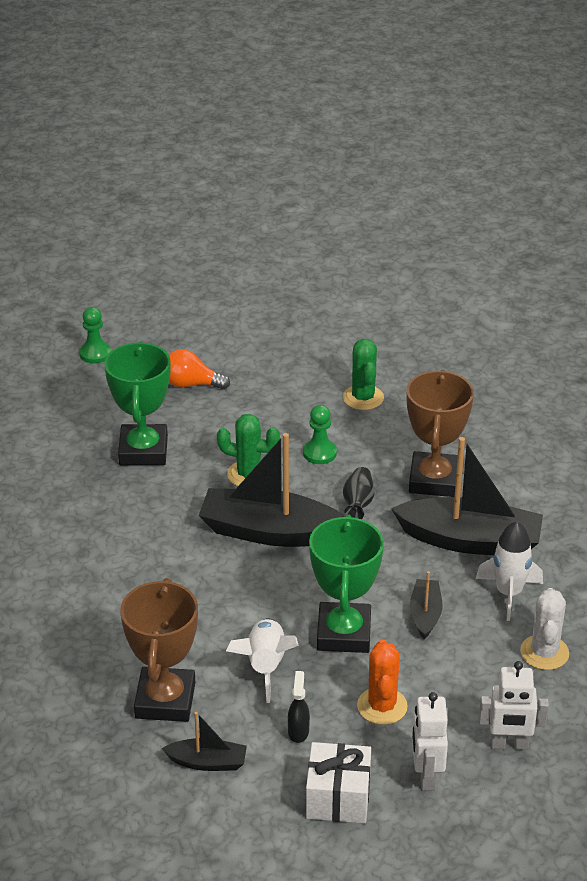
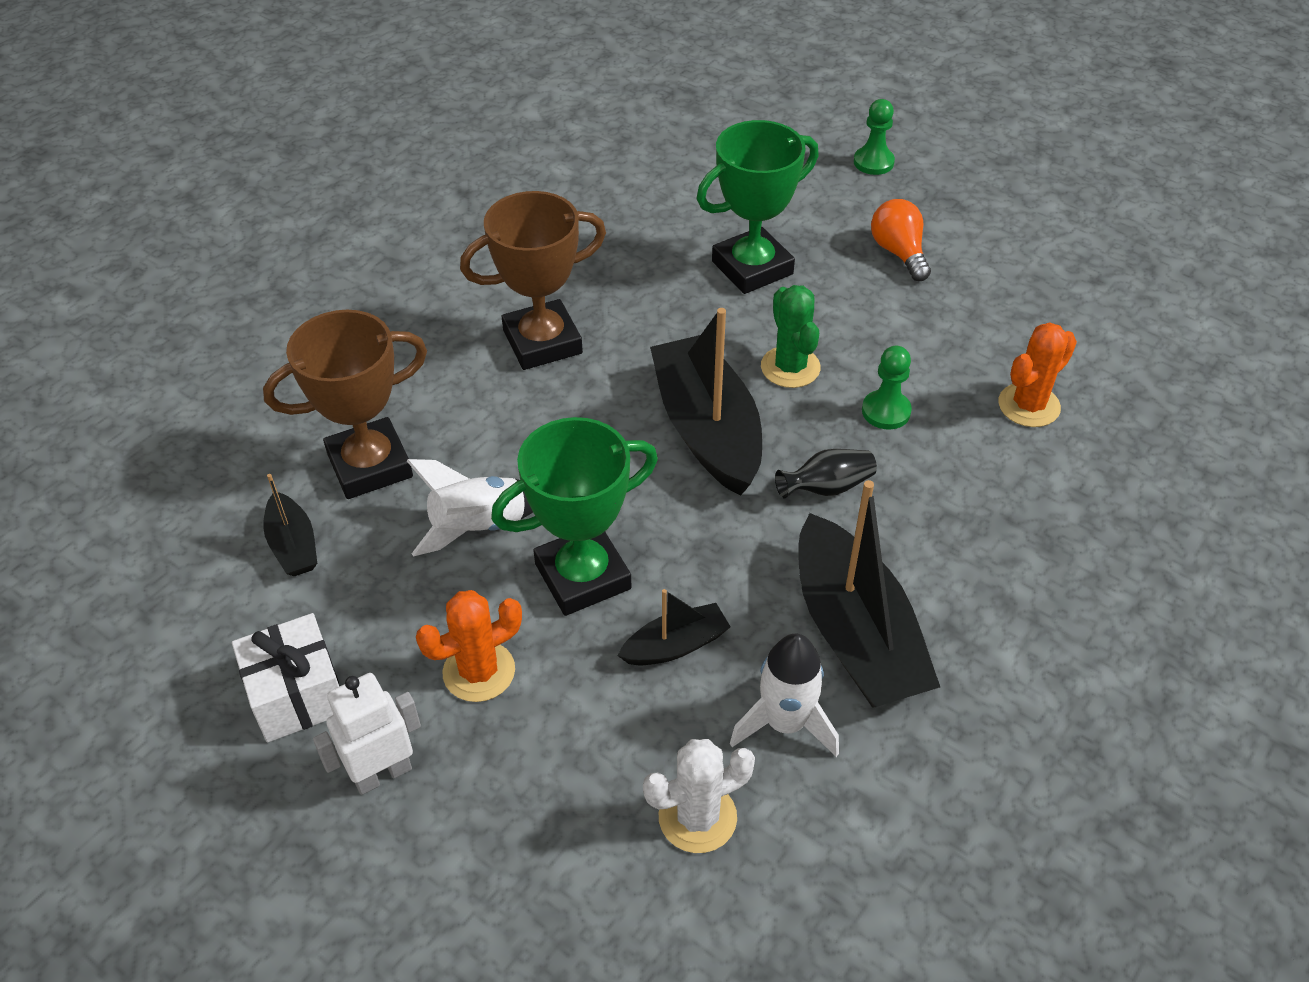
camera: 60 degrees right, 10 degrees up
(298, 731) = (388, 606): black spray bottle -> none
(363, 398) = (1029, 405): green cactus -> orange cactus
(434, 480) = (939, 544): brown trophy -> brown trophy (542, 342)
(509, 744) = (490, 848): white robot -> none

